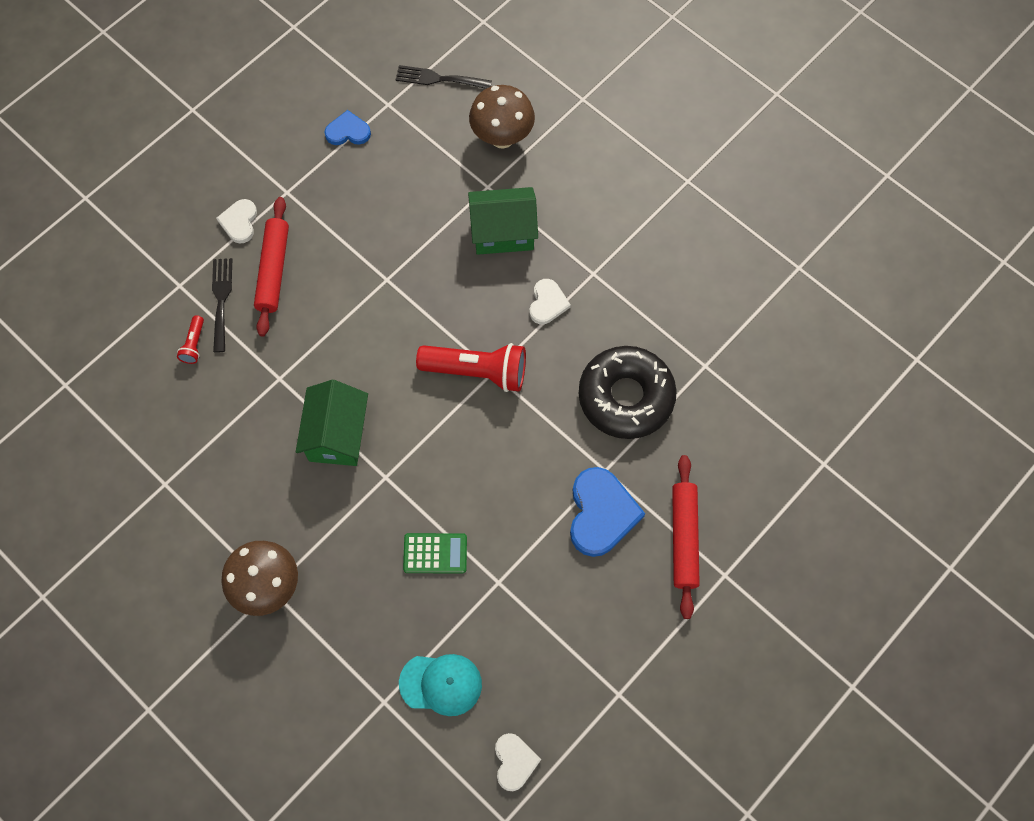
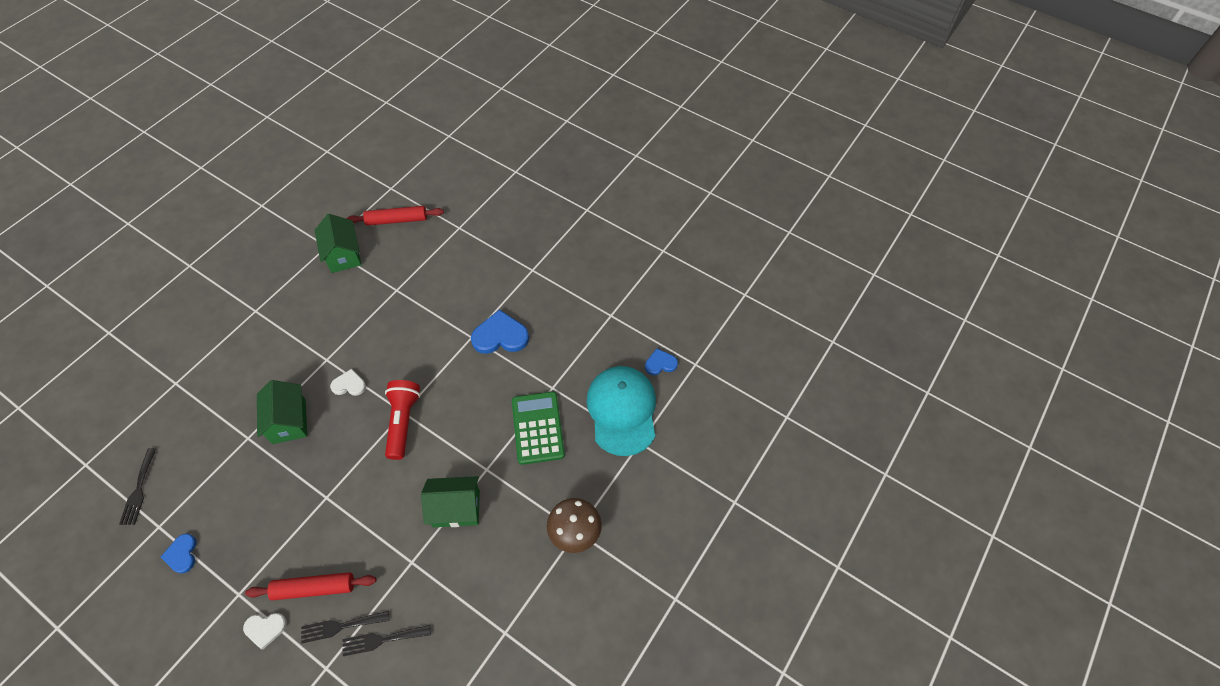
camera: 100 degrees left, 10 degrees down
(194, 344) = (382, 640): red flashlight -> black fork
(435, 553) = (537, 428): green calculator -> green calculator, size x1.71
(441, 684) = (622, 410): turquoise cap -> turquoise cap, size x1.79
(502, 137) = (203, 434): brown mushroom -> none
(514, 762) = (660, 363): white heart -> blue heart
(626, 397) = (419, 330): black donut -> none
(683, 538) = (512, 291): red rolling pin -> red rolling pin (396, 220)
(779, 291) = (343, 255): none -> green house

